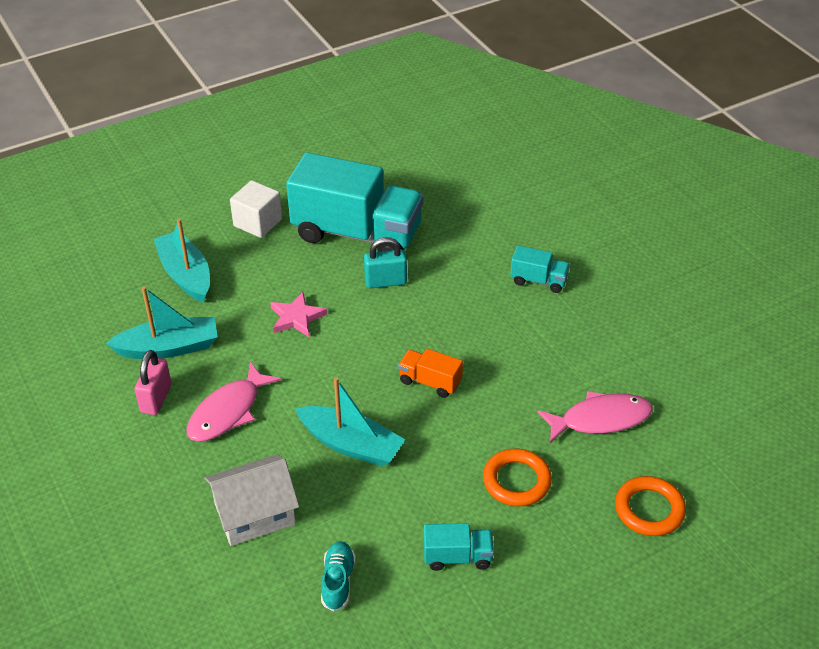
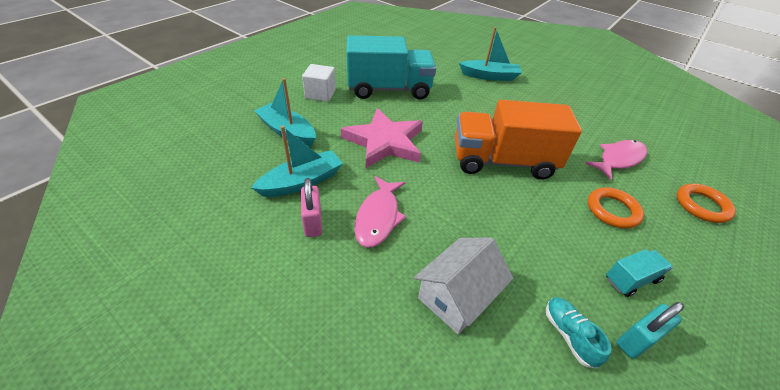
camera: 25 degrees left, 0 degrees up
(296, 317) = (385, 142): pink star -> pink star, size x1.97
(351, 445) = (487, 216): turquoise boat -> turquoise boat (490, 76)
(385, 282) = (426, 111): turquoise padlock -> turquoise padlock (636, 340)
(430, 382) = (502, 162): orange truck -> orange truck, size x2.34
(539, 280) = (512, 95): turquoise truck -> none

